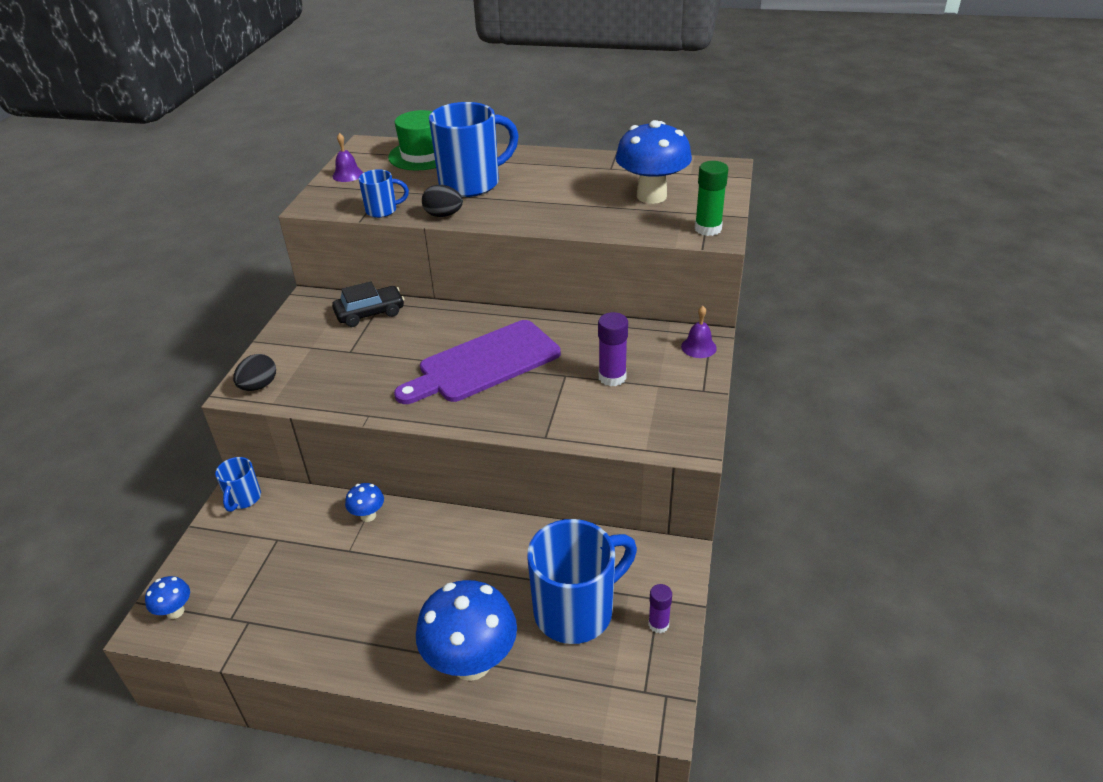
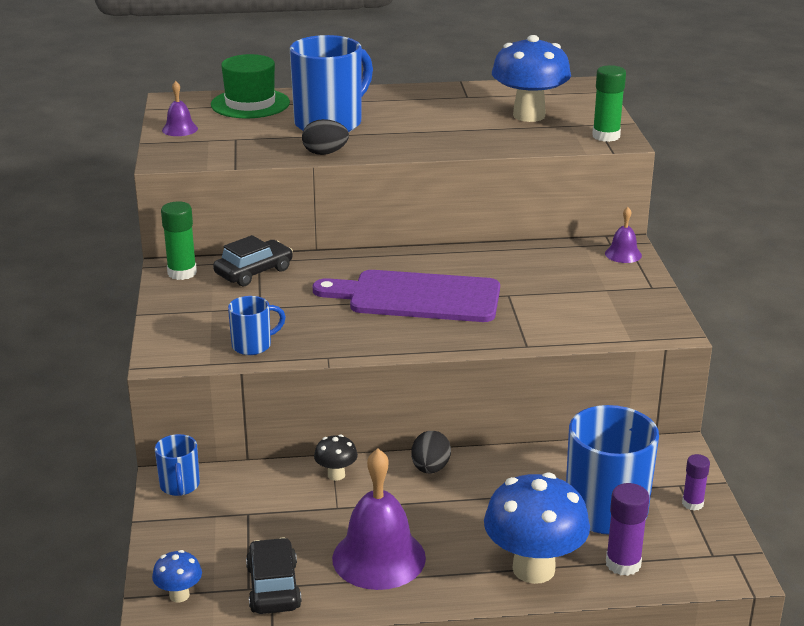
camera: 20 degrees left, 10 degrees down
(250, 623) = (273, 587): none -> black car
(259, 386) = (181, 351): black egg -> black egg (430, 468)
(314, 305) = (182, 273): none -> green glue stick
(350, 614) = (379, 558): none -> purple bell
(368, 516) = (336, 475): blue mushroom -> black mushroom
(383, 210) = (253, 156): blue mug -> blue mug (253, 345)
(484, 364) = (417, 297): purple cutting board -> purple cutting board turned 60 degrees clockwise
(612, 377) = (557, 289): purple glue stick -> purple glue stick (623, 564)

